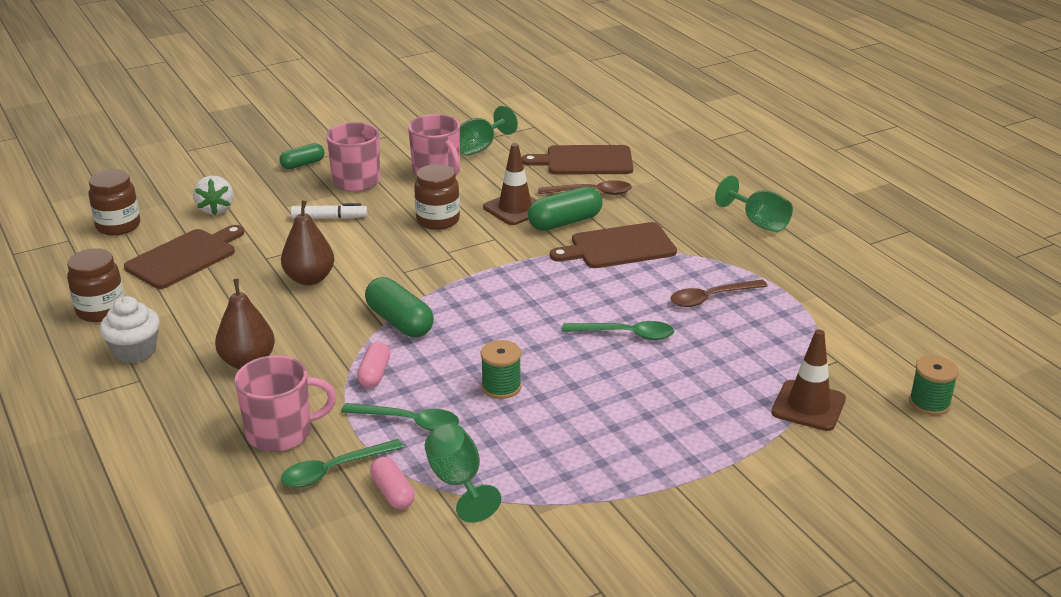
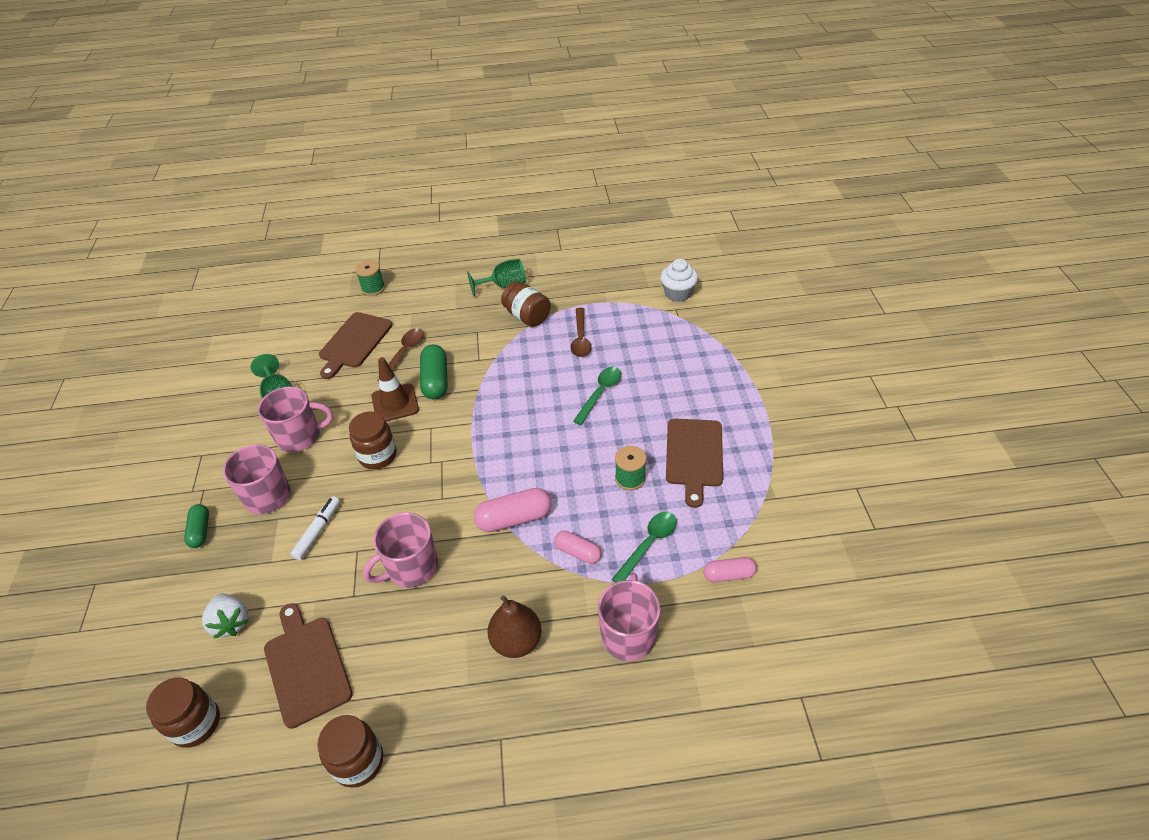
camera: 65 degrees left, 15 degrees up
(135, 351) = (451, 737): white cupcake -> white cupcake (677, 293)
(216, 209) = (231, 622): white strawberry -> white strawberry turned 45 degrees clockwise
(309, 279) = (411, 568): brown pear -> pink mug
(334, 470) = (689, 607): green spoon -> none
(399, 322) = (514, 518): green capsule -> pink capsule
(458, 482) = (729, 532): green goblet -> none
(618, 247) = (489, 362): brown cutting board -> brown cutting board (694, 456)
(718, 251) = (527, 316): none -> brown jar
(808, 406) = (715, 337): brown traffic cone -> none
(929, 403) = (732, 290): green spool -> green spool (373, 288)

